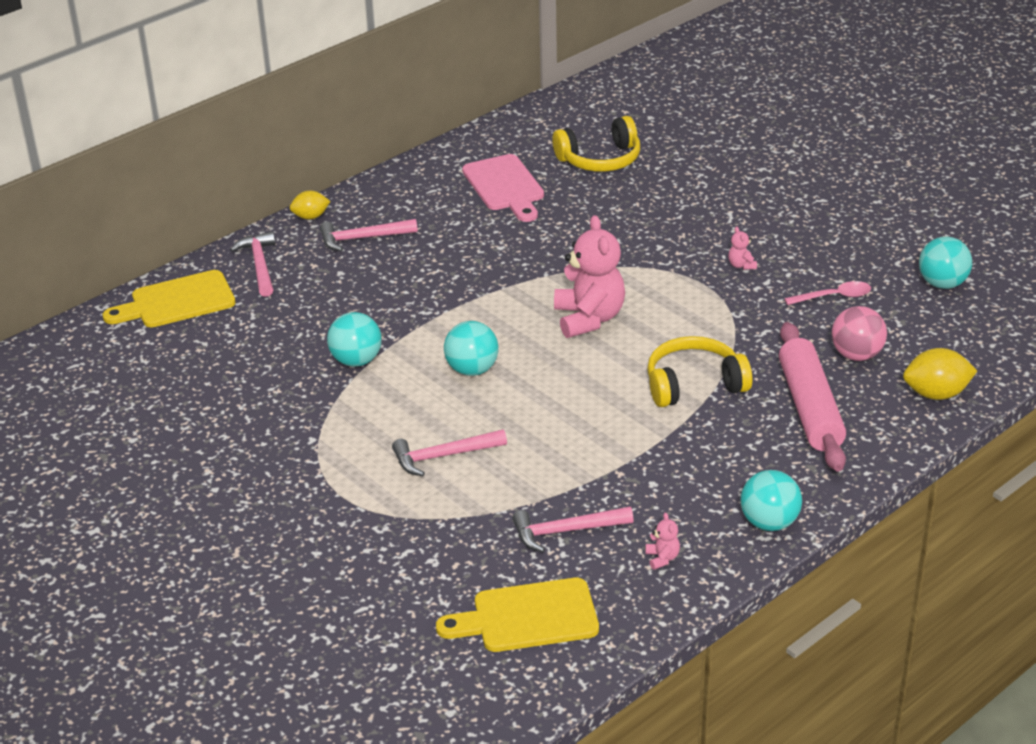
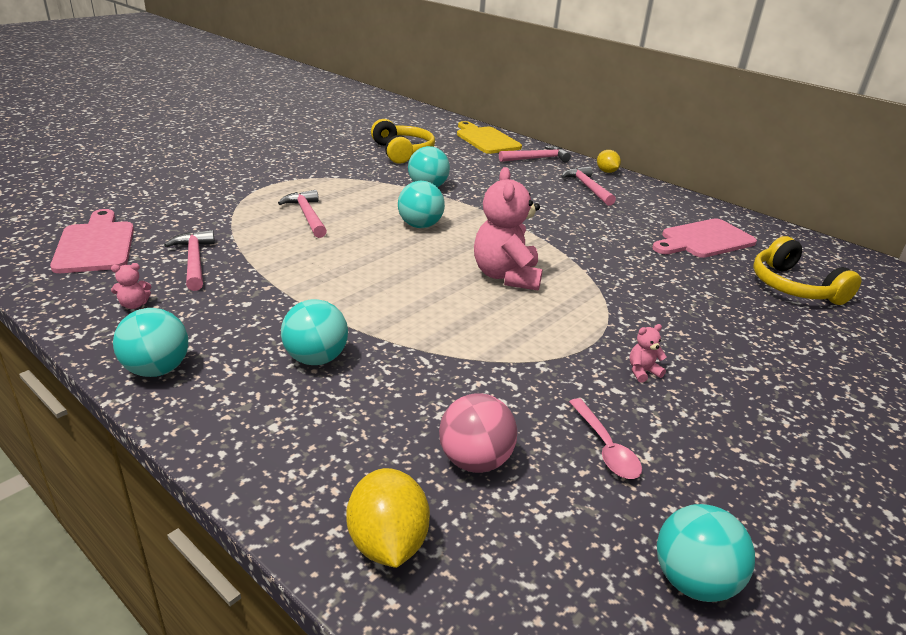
camera: 80 degrees right, 5 degrees down
(528, 617) = (96, 245): yellow cutting board -> pink cutting board
(589, 318) = (506, 276): pink teddy bear -> pink teddy bear turned 105 degrees clockwise
(694, 384) = (404, 331): yellow headphones -> yellow headphones (402, 152)
(742, 433) = (316, 358): none -> turquoise ball
(810, 408) = (359, 411): pink rolling pin -> none

